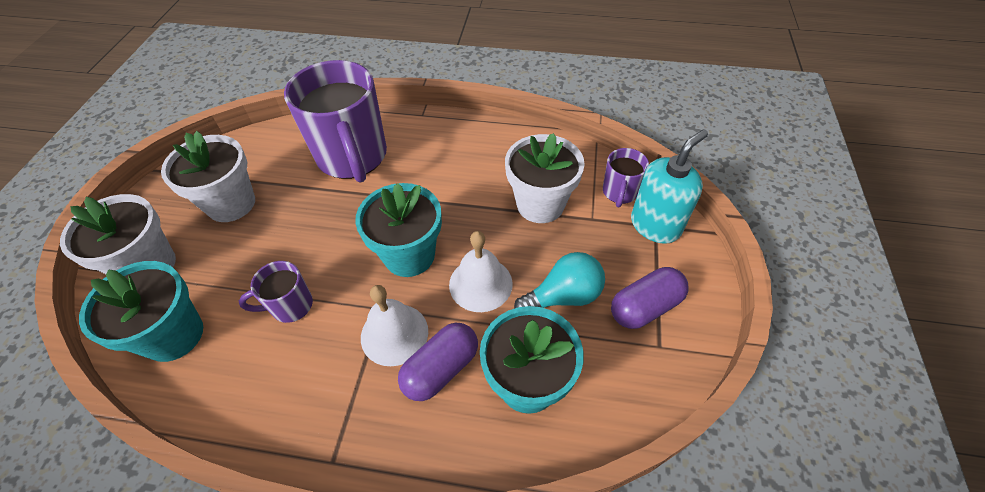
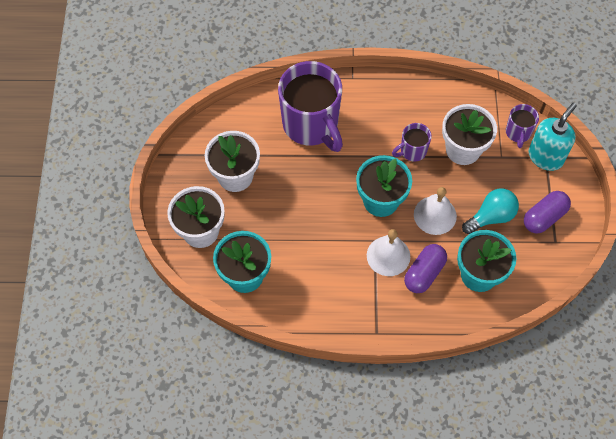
camera: 10 degrees left, 10 degrees up
(290, 306) = (313, 246): purple mug -> purple mug (412, 151)

